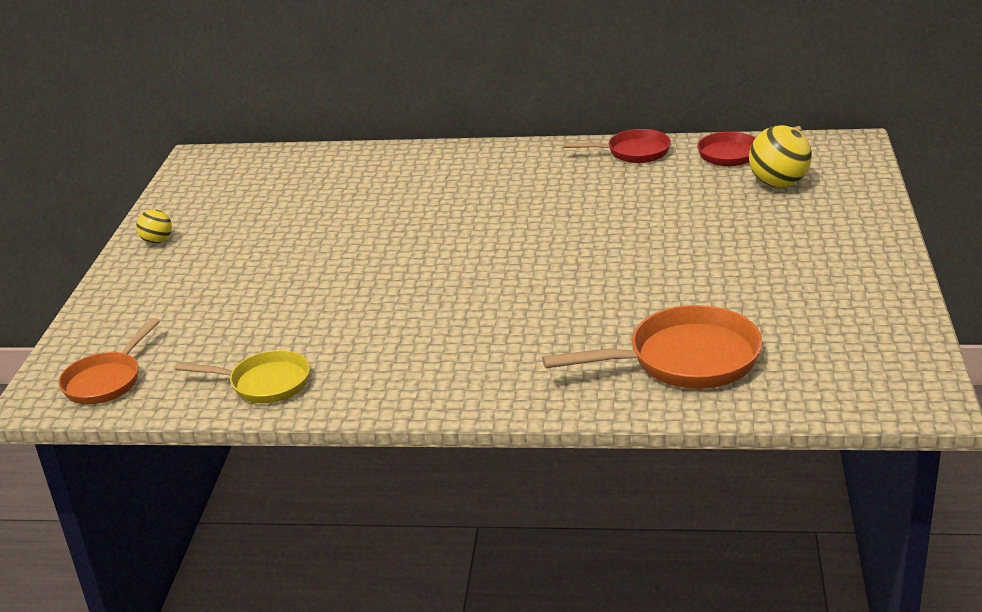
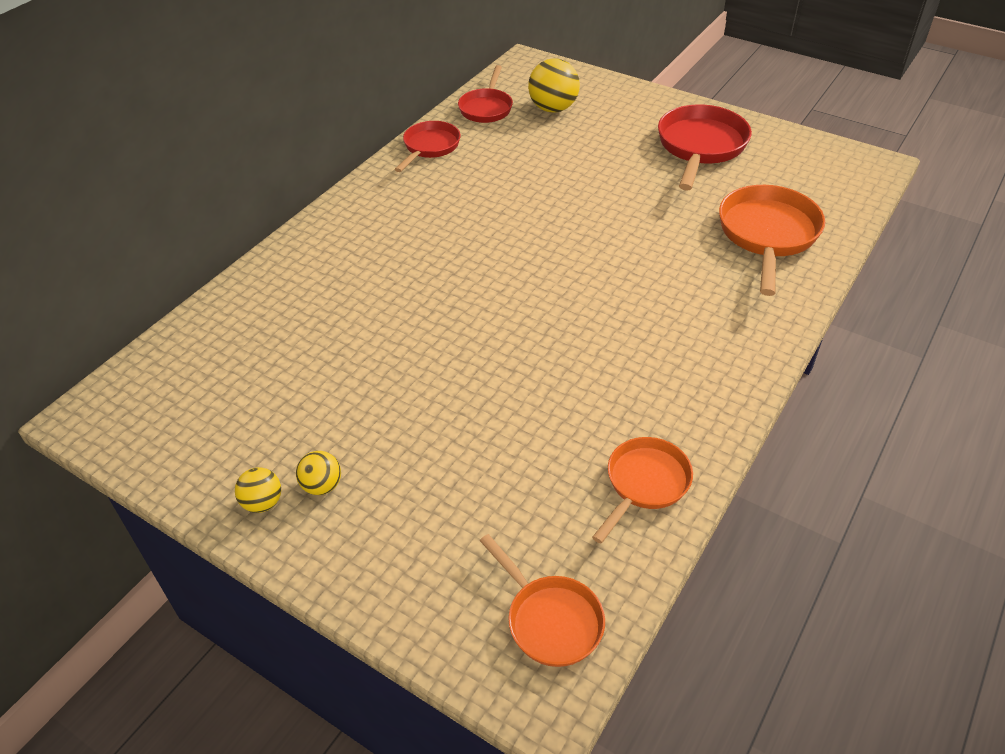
camera: 65 degrees left, 15 degrees up
(184, 255) = (322, 485): none -> yellow ball
(264, 383) = (644, 484): yellow pan -> orange pan
(811, 280) = (700, 147): none -> red pan

